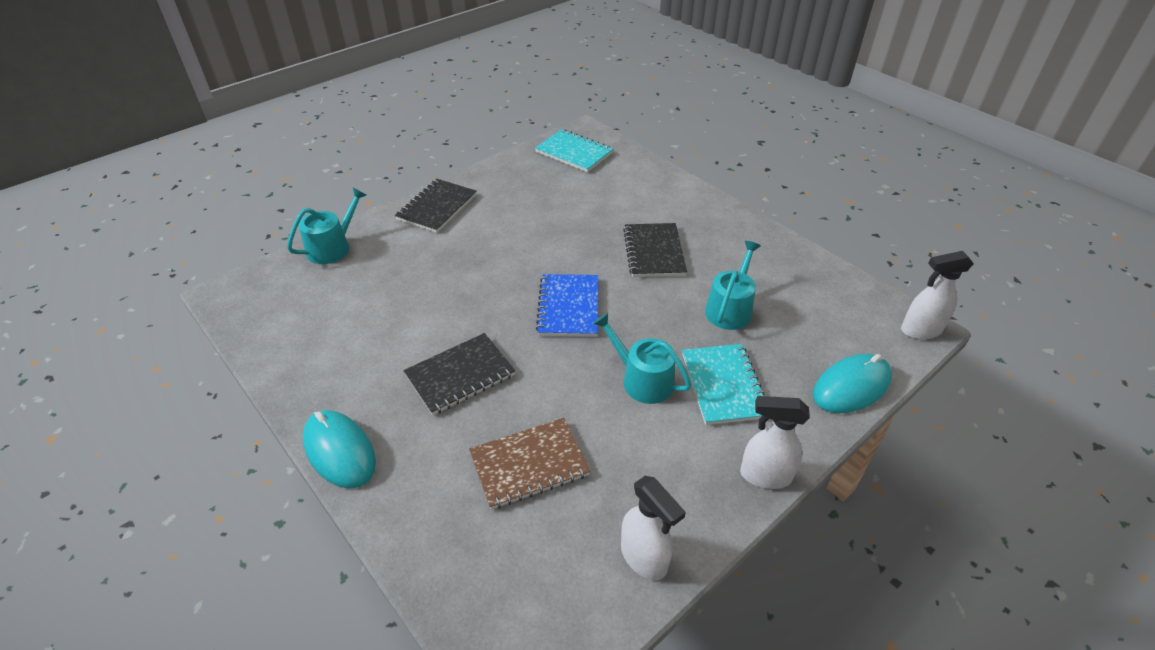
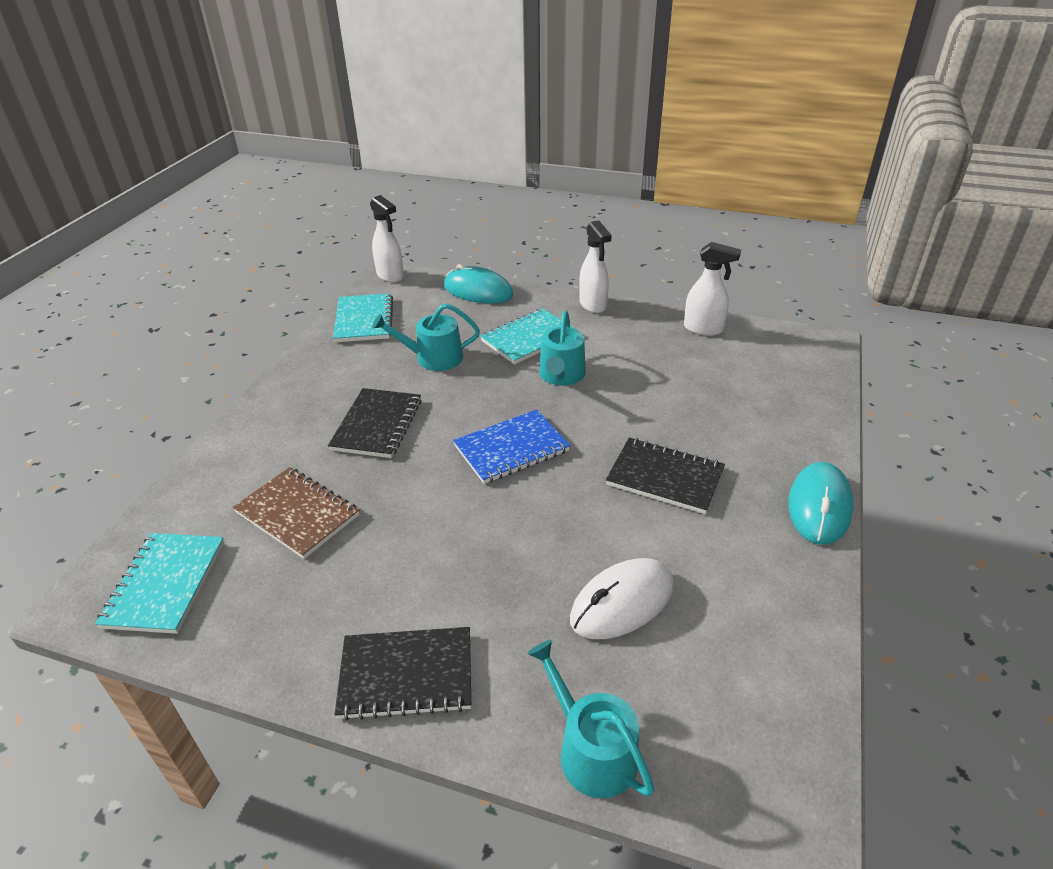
camera: 120 degrees left, 5 degrees down
(333, 247) = (591, 749): turquoise watering can -> turquoise watering can turned 45 degrees clockwise
(389, 296) = (622, 602): none -> white mouse
(529, 464) = (700, 397): brown notebook -> brown notebook (297, 514)
(644, 558) = (703, 329): white spray bottle -> white spray bottle turned 90 degrees clockwise
(654, 252) = (377, 425): black notebook -> black notebook turned 45 degrees counterclockwise
(826, 287) = (364, 320): none -> turquoise notebook

